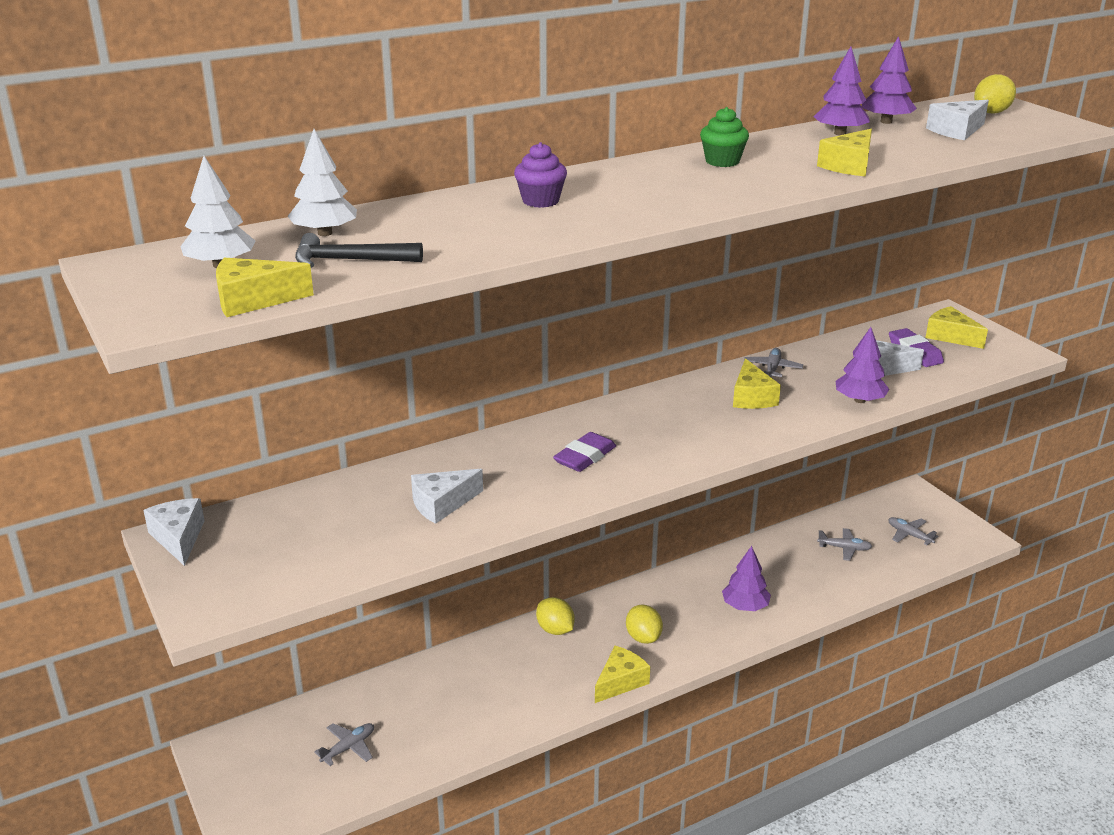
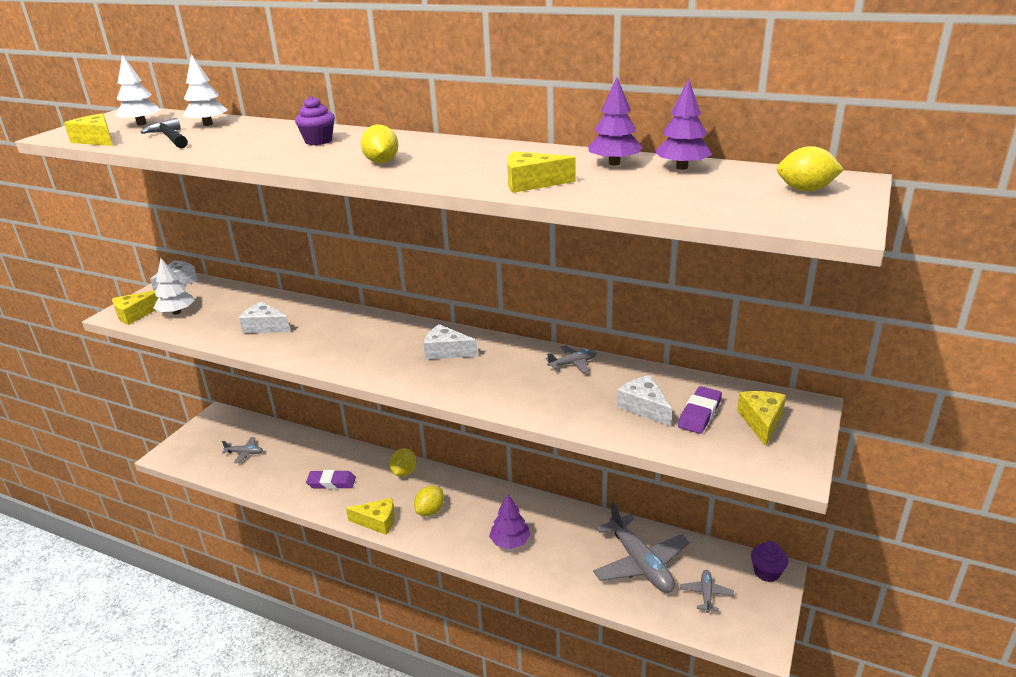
camera: 55 degrees right, 0 degrees up
(286, 559) = (177, 312): none -> white tree
(585, 457) = (361, 345): purple eraser -> purple eraser (331, 482)
(682, 194) = (381, 162): none -> yellow lemon
(722, 161) = (474, 154): green cupcake -> none
(751, 397) = (516, 371): yellow cheese -> yellow cheese (136, 314)
(844, 548) = (640, 563): grey plane -> grey plane, size x2.12
(859, 400) = (572, 415): purple tree -> none
(911, 496) = (766, 572): none -> purple cupcake
(957, 131) = (711, 191): white cheese -> white cheese (446, 351)

